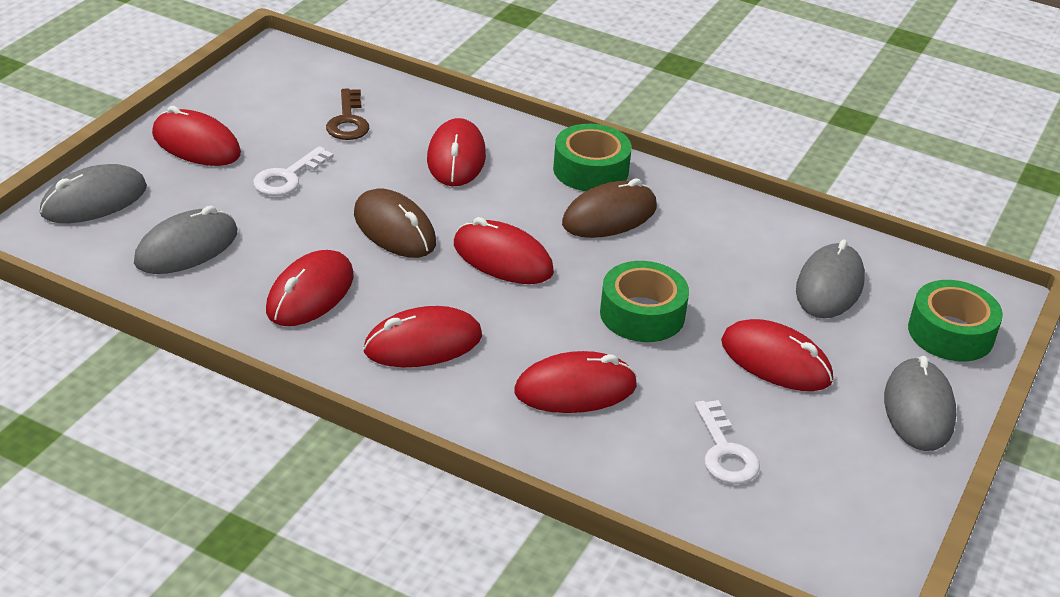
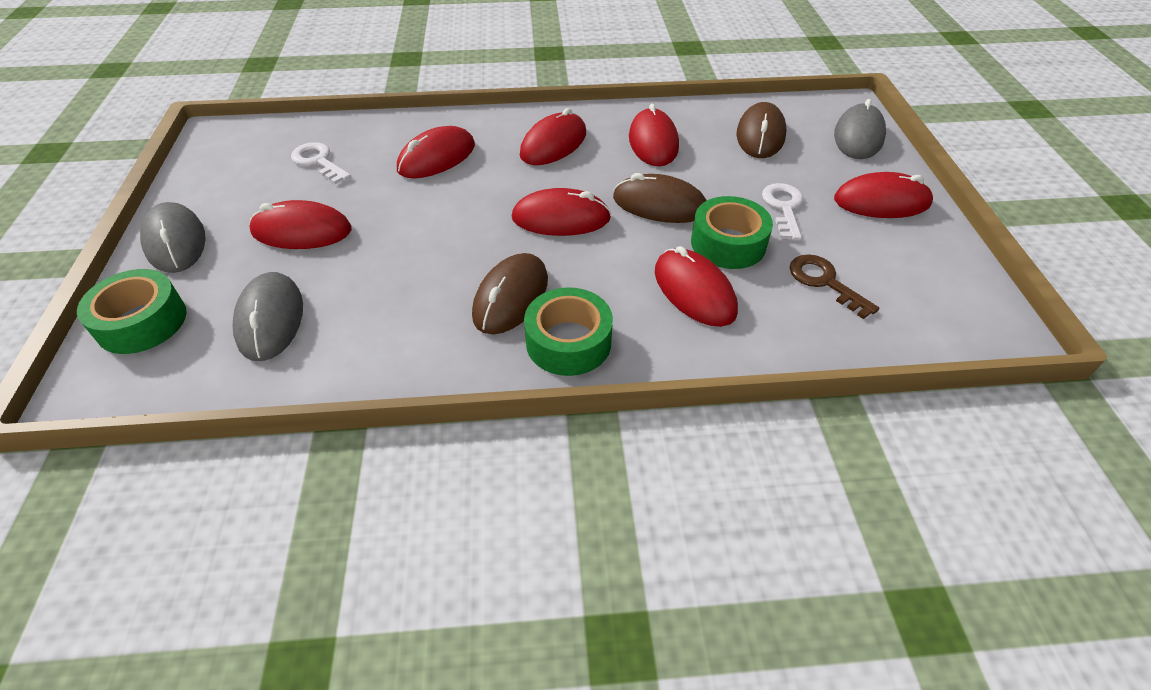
camera: 150 degrees right, 10 degrees up
(186, 248) = (760, 135): grey mouse -> brown mouse
(642, 314) = (424, 223): green tape -> green tape (728, 243)

